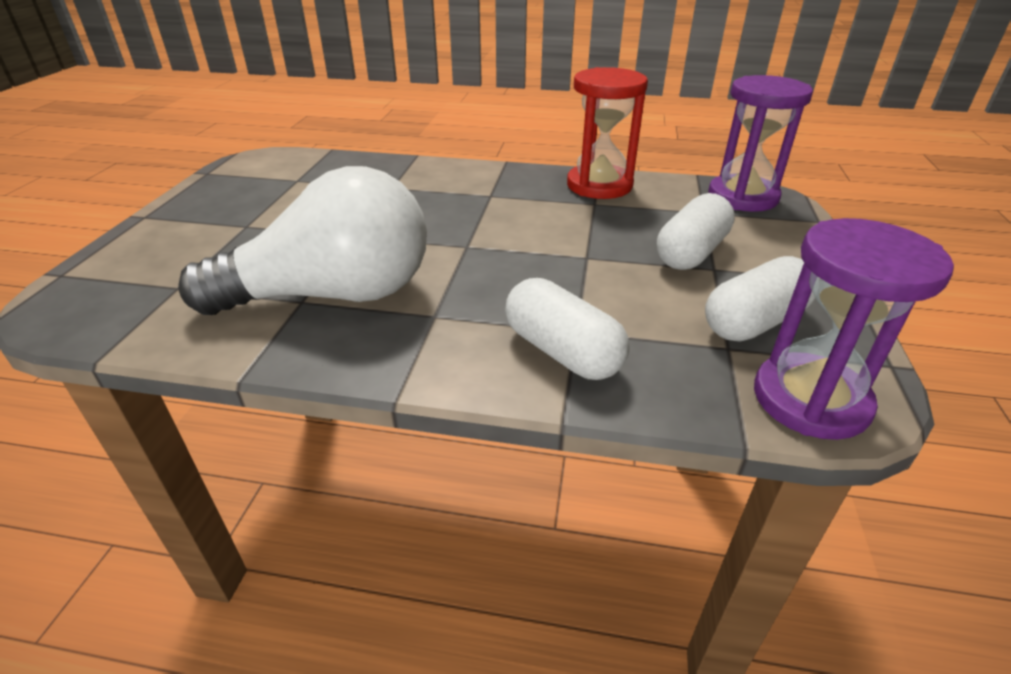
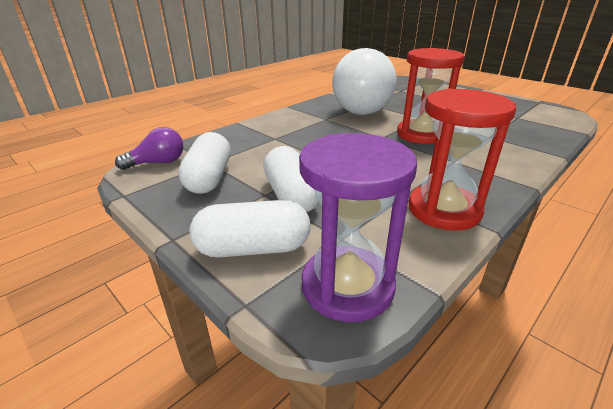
camera: 125 degrees right, 5 degrees down
(427, 223) = (421, 134): none -> red hourglass
(562, 351) = (267, 131): white capsule -> white capsule (253, 248)
(810, 399) = (158, 163): purple hourglass -> purple light bulb

